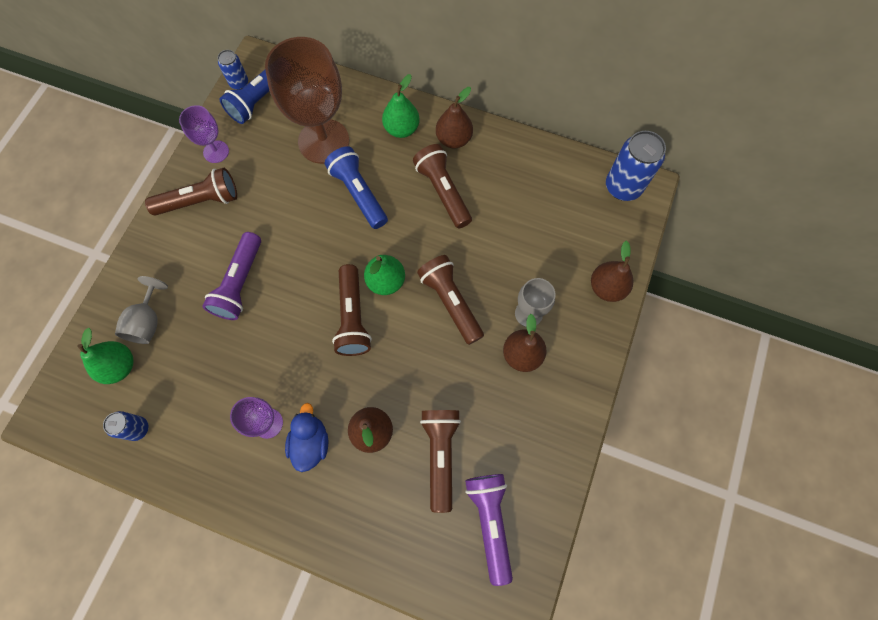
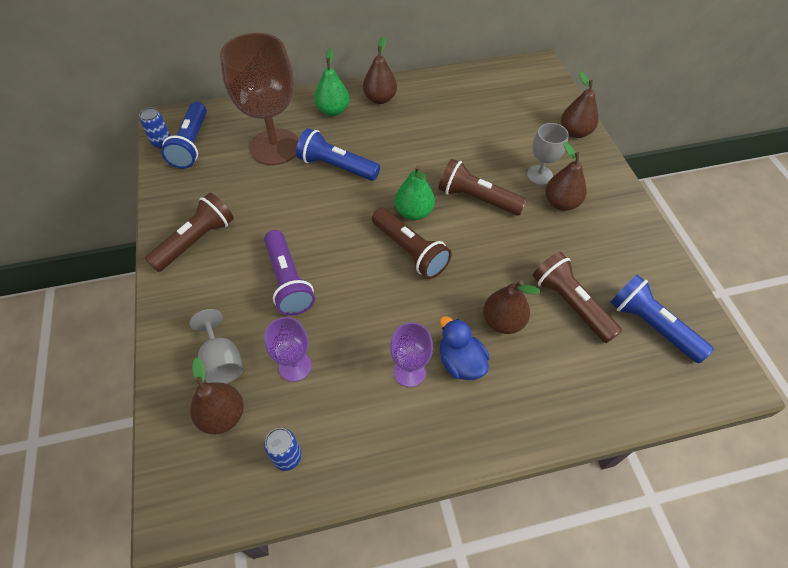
camera: 35 degrees left, 15 degrees down
(120, 366) = (222, 415): green pear -> brown pear
(216, 152) = (181, 199): purple goblet -> purple goblet (295, 366)
(443, 191) = (403, 133): brown flashlight -> none
(490, 521) = (651, 325): purple flashlight -> blue flashlight
(623, 187) = (525, 71): blue can -> none

